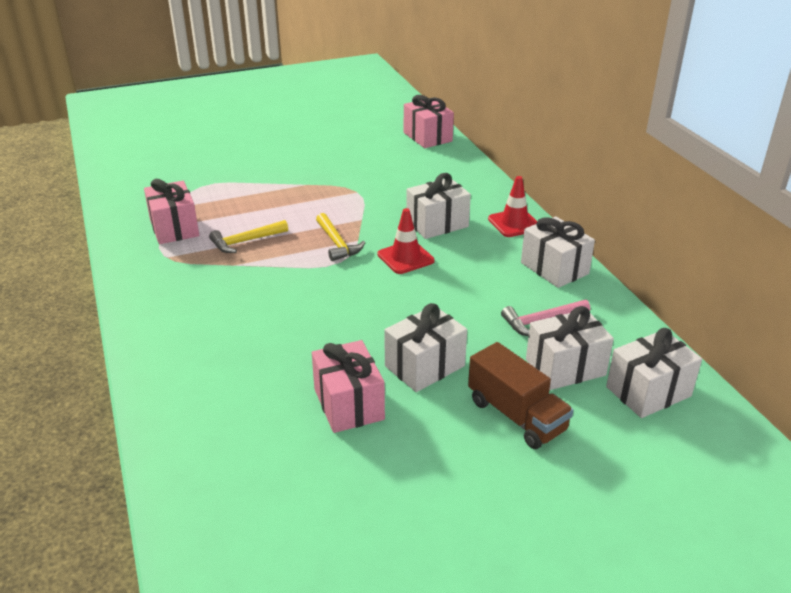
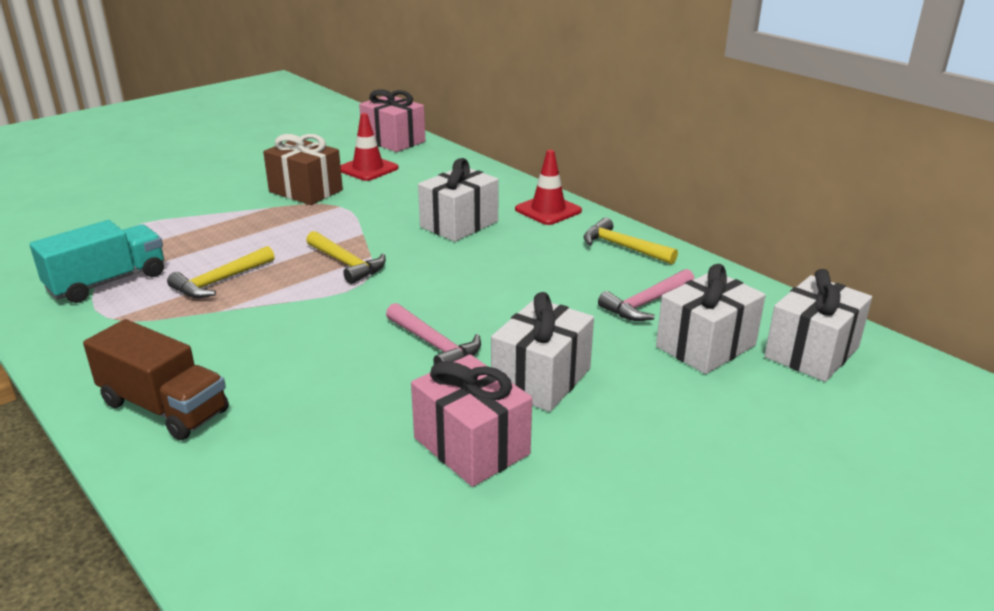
camera: 20 degrees left, 5 degrees down
(174, 228) = (107, 282): pink gift -> turquoise truck
(338, 174) = (306, 191): none -> brown gift
(364, 323) = (434, 345): none -> pink hammer
(405, 258) = (443, 265): red traffic cone -> red traffic cone (368, 169)
(516, 415) = (687, 411): brown truck -> brown truck (164, 407)
(554, 268) = (622, 247): white gift -> yellow hammer

